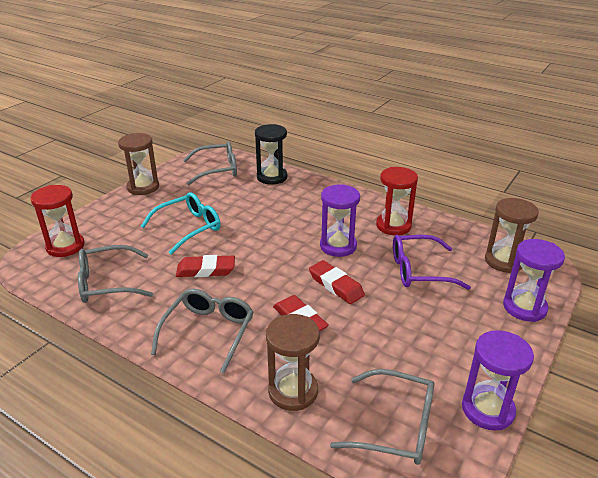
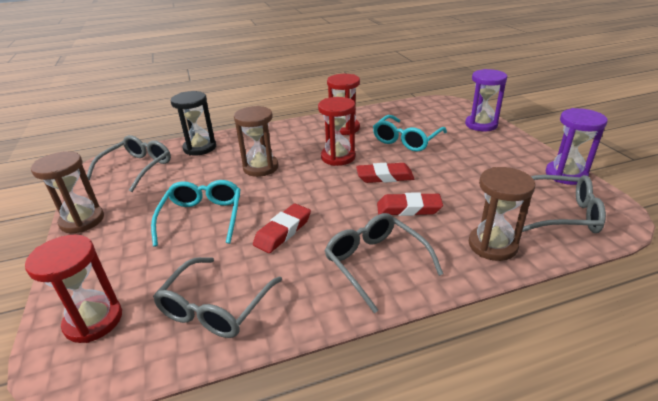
camera: 50 degrees left, 0 degrees up
(338, 246) = (338, 157): purple hourglass -> red hourglass
(396, 426) = (561, 214): grey glasses -> grey glasses turned 45 degrees clockwise
(418, 271) = (406, 140): purple glasses -> turquoise glasses
(504, 261) = (430, 112): brown hourglass -> brown hourglass (260, 167)

